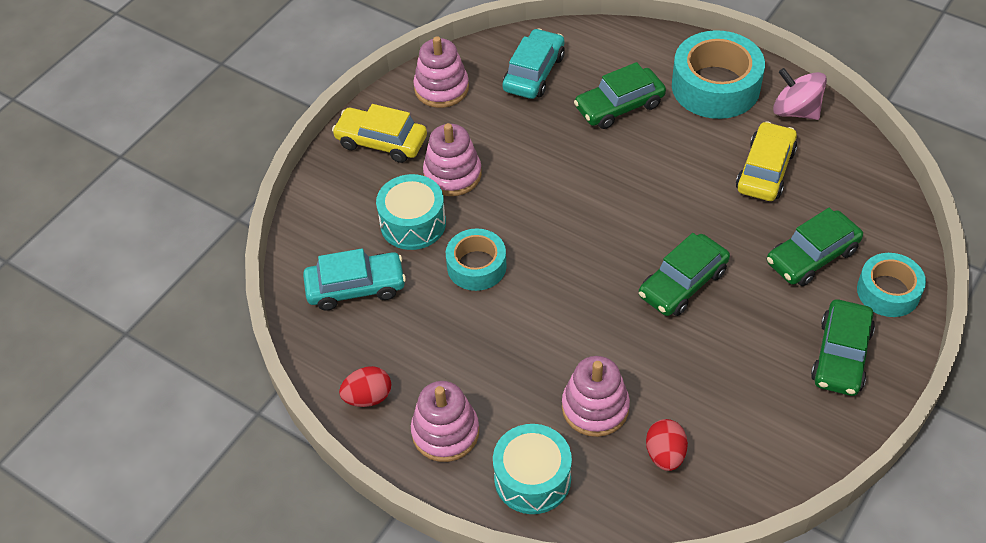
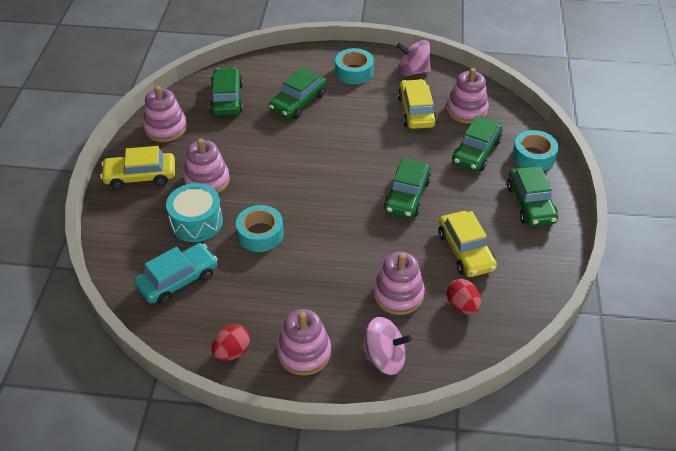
camera: 30 degrees left, 5 degrees down
(532, 478) = (384, 358): turquoise drum -> pink spinning top
(534, 73) = (227, 99): turquoise car -> green car
(713, 386) = (465, 251): none -> yellow car
(715, 86) = (354, 72): turquoise tape -> turquoise tape, size x0.61
(836, 192) = (466, 110): none -> pink stacking toy

